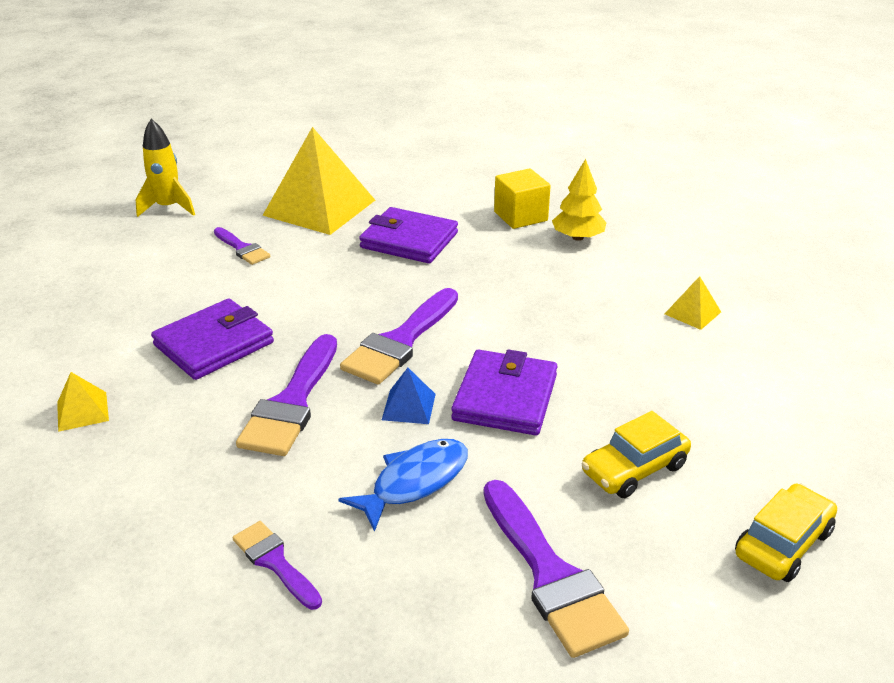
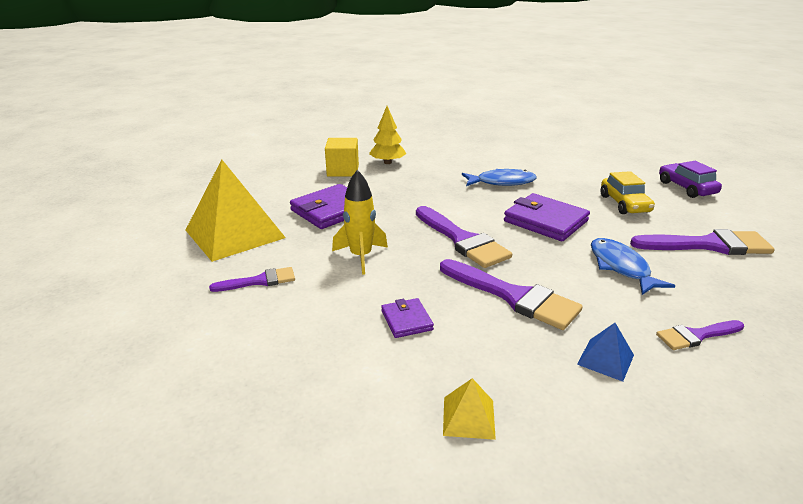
camera: 65 degrees left, 5 degrees down
(168, 208) = (121, 310): yellow rocket -> yellow rocket (361, 257)
(214, 344) = (406, 320): purple wallet -> purple wallet, size x0.53
(408, 406) = (540, 253): blue pyramid -> blue pyramid (605, 359)
(603, 338) = (502, 182): none -> blue fish
(692, 313) = (492, 157): yellow pyramid -> none
(783, 543) = (686, 188): yellow car -> purple car

